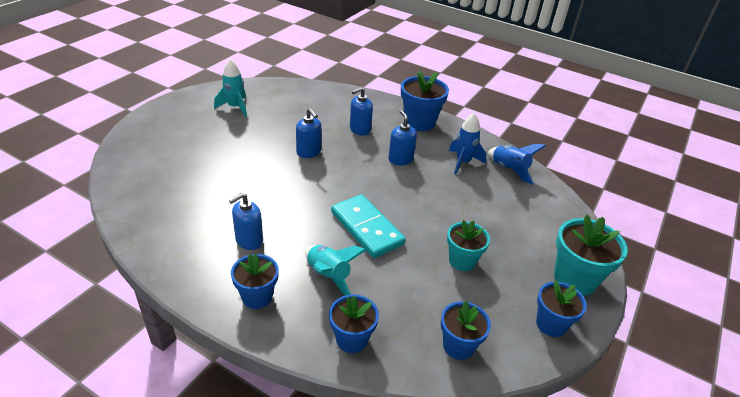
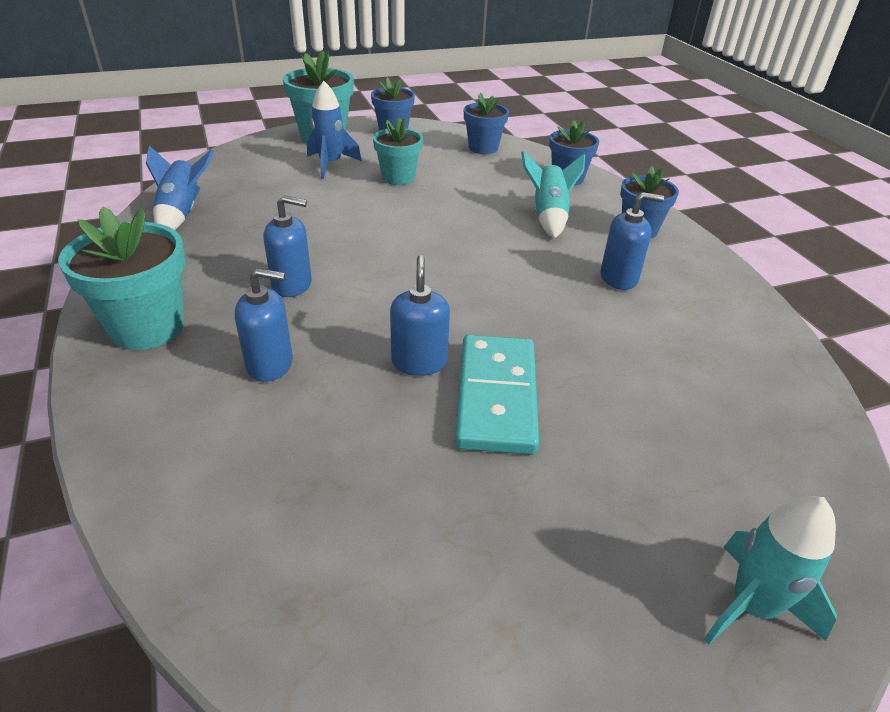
camera: 140 degrees left, 0 degrees up
(235, 107) = (471, 587): turquoise rocket -> turquoise rocket (751, 606)
(366, 228) = (458, 234): turquoise domino -> turquoise domino (497, 397)
(400, 159) = (292, 285): blue soap dispenser -> blue soap dispenser turned 105 degrees counterclockwise
(419, 122) = (147, 328): blue flower pot -> turquoise flower pot
(463, 162) = (216, 244): blue rocket -> blue rocket (330, 165)

